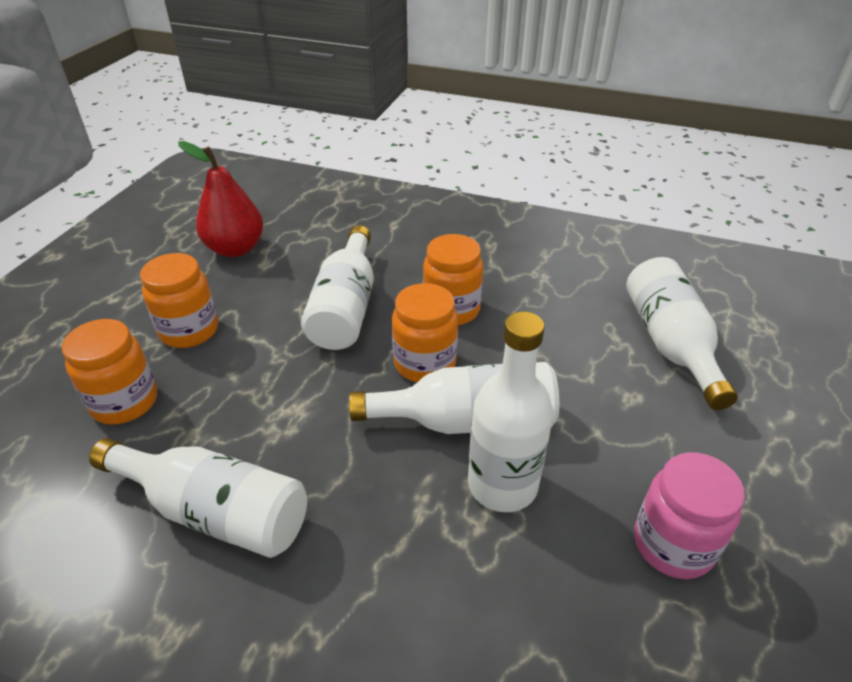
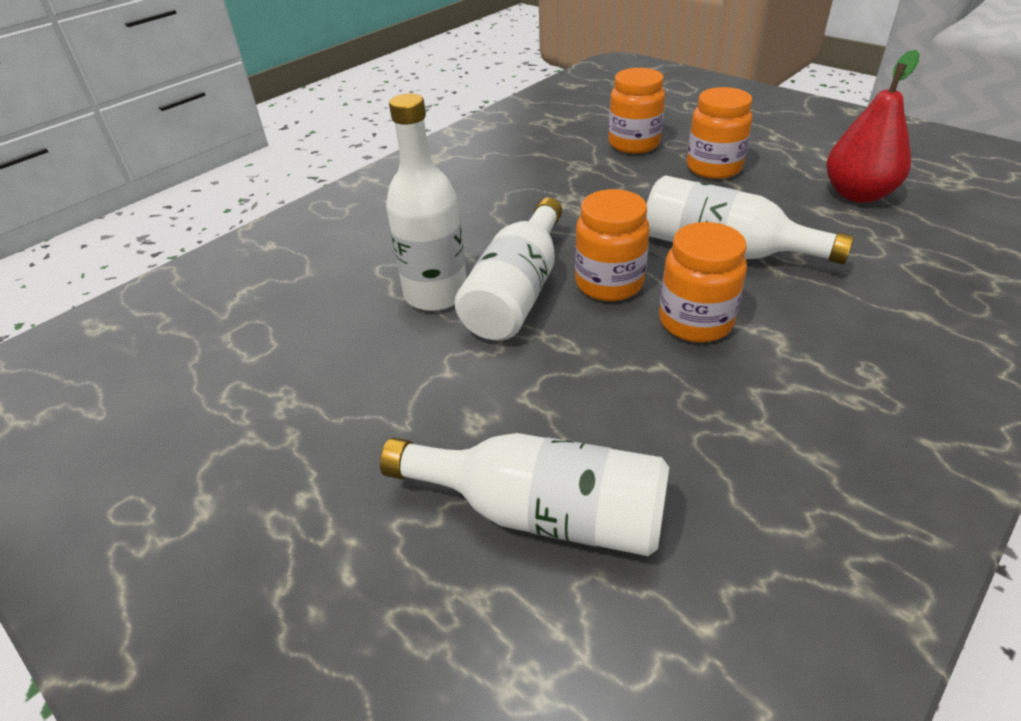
camera: 115 degrees right, 0 degrees up
(215, 511) = (508, 173): white bottle -> none
(673, 544) = (305, 371): pink jar -> none

